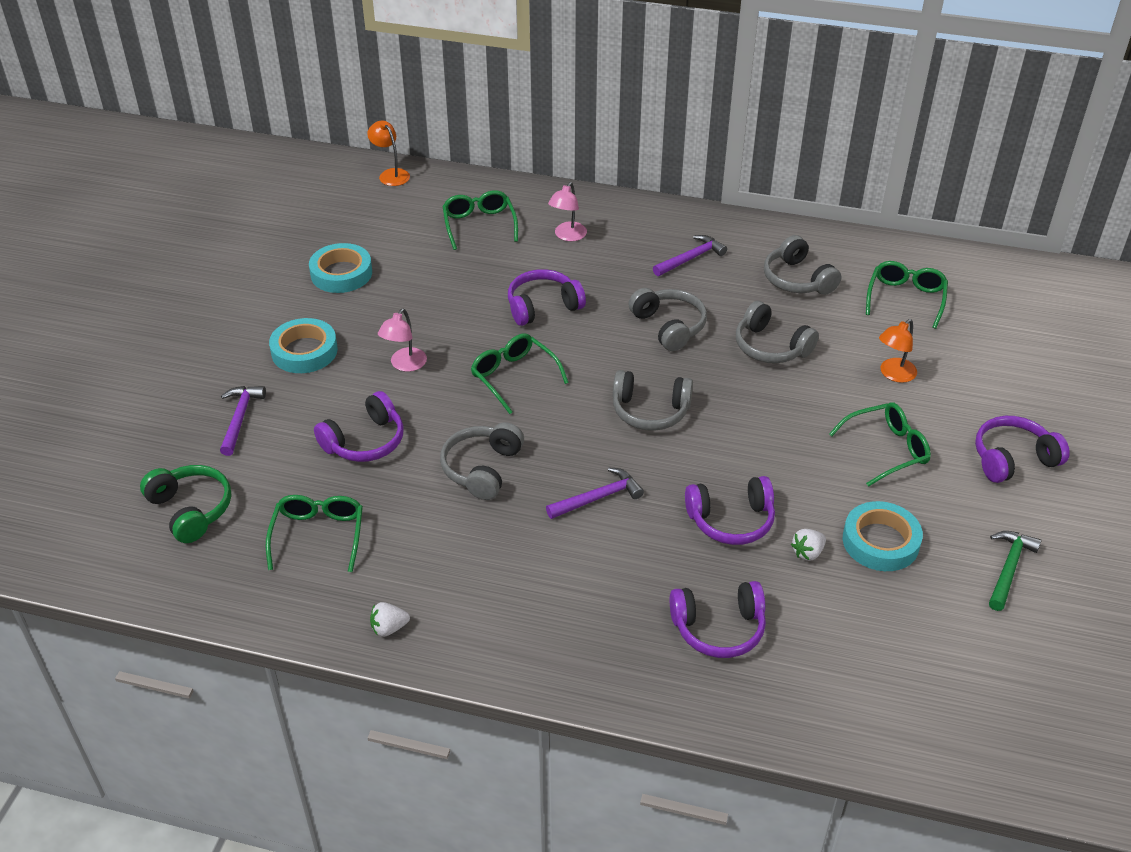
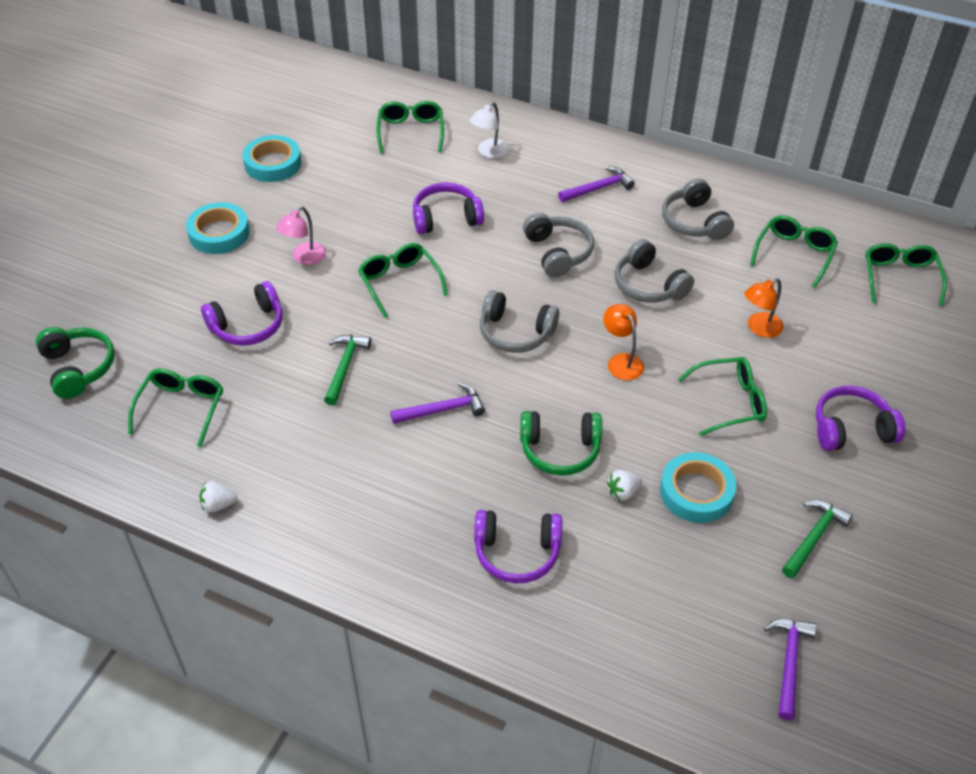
camera: 10 degrees right, 5 degrees up
(240, 418) = (145, 288): purple hammer -> purple hammer (789, 662)
(391, 174) = (344, 74): orange lamp -> orange lamp (621, 361)
(482, 469) = (345, 366): grey headphones -> green hammer
(567, 236) = (489, 152): pink lamp -> white lamp
(731, 520) = (560, 450): purple headphones -> green headphones
(1015, 309) = (900, 278): none -> green glasses

